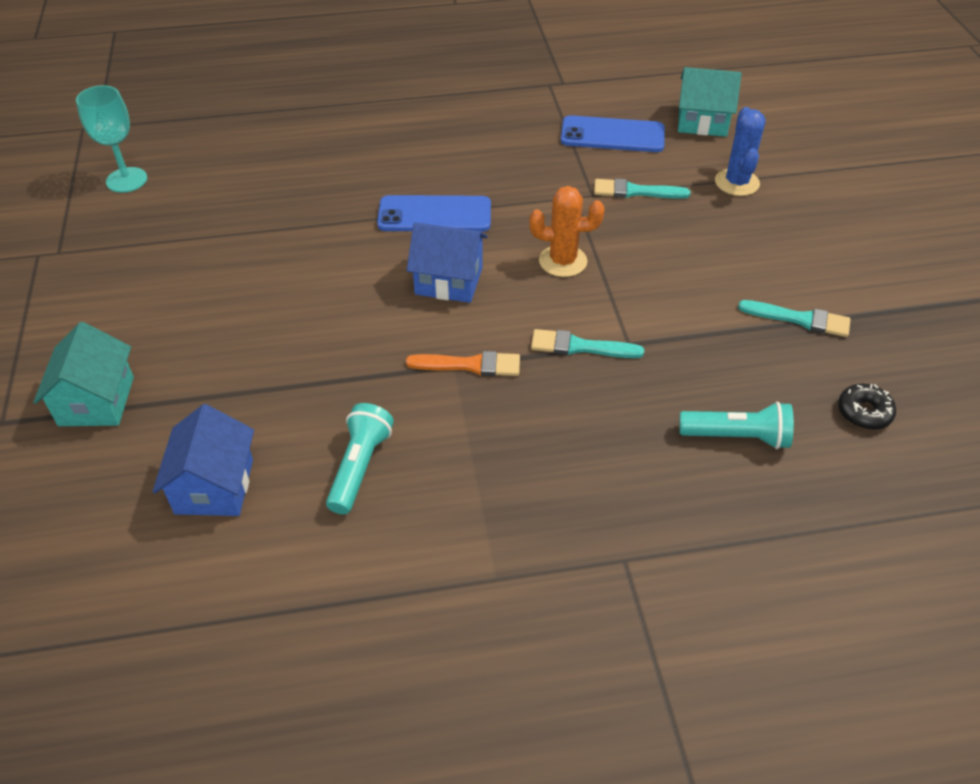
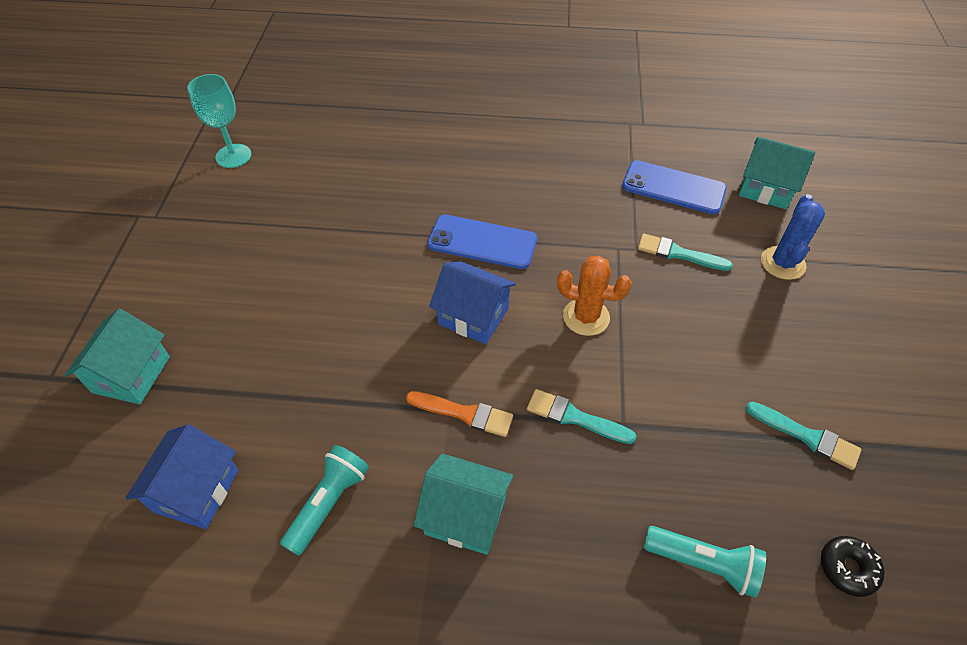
camera: 15 degrees right, 5 degrees up
(501, 448) = (465, 515): none -> turquoise house

